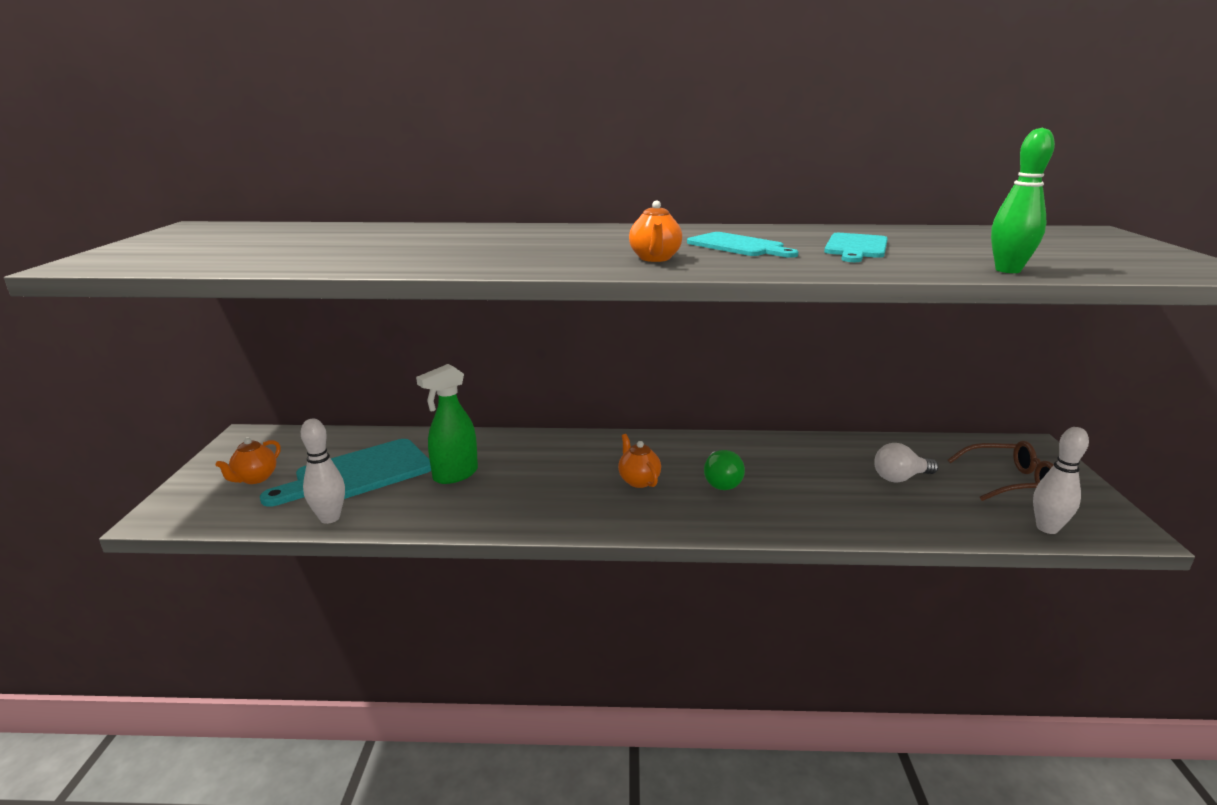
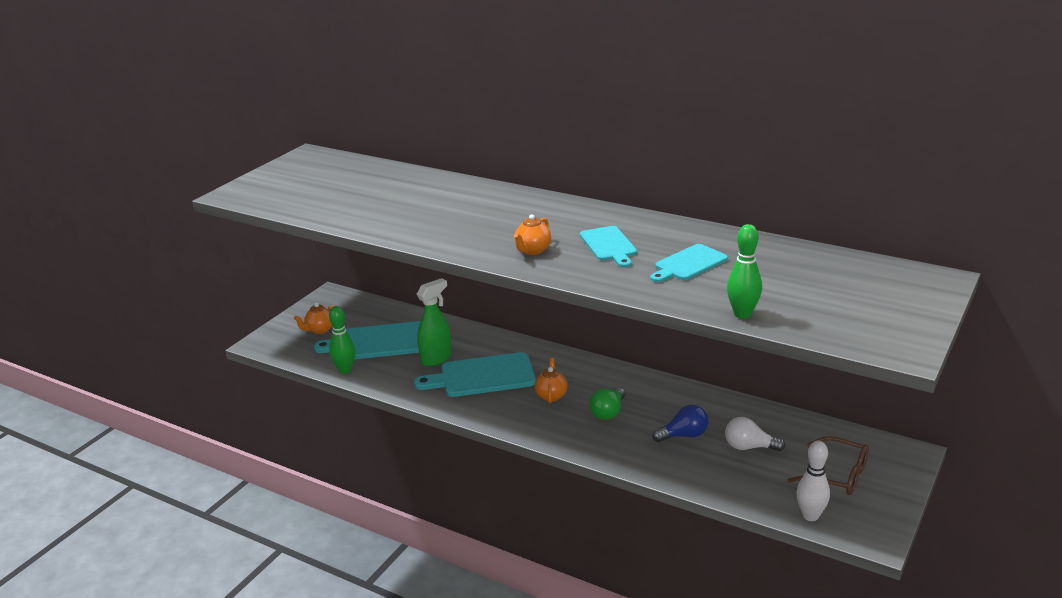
camera: 30 degrees right, 5 degrees up
(330, 518) = (345, 370): white bowling pin -> green bowling pin
(455, 475) = (436, 358): green spray bottle -> green spray bottle turned 150 degrees clockwise
(534, 480) = (482, 376): none -> turquoise cutting board
(825, 484) = (684, 435): none -> blue light bulb

